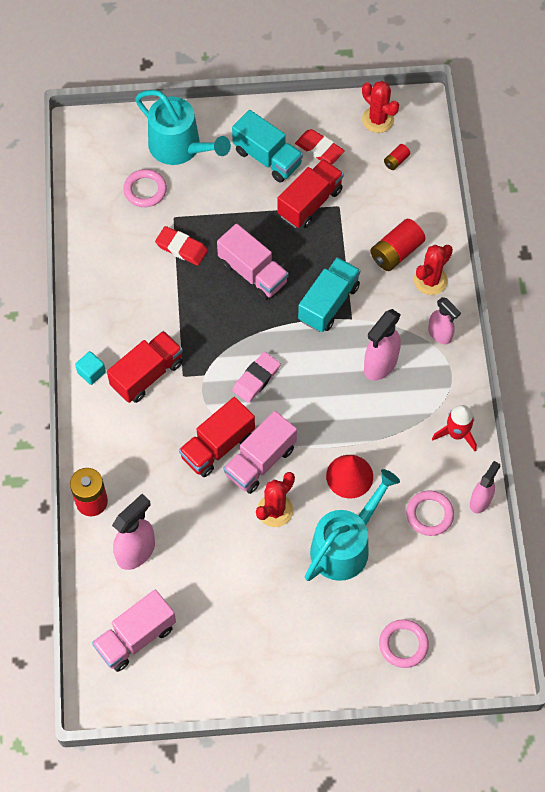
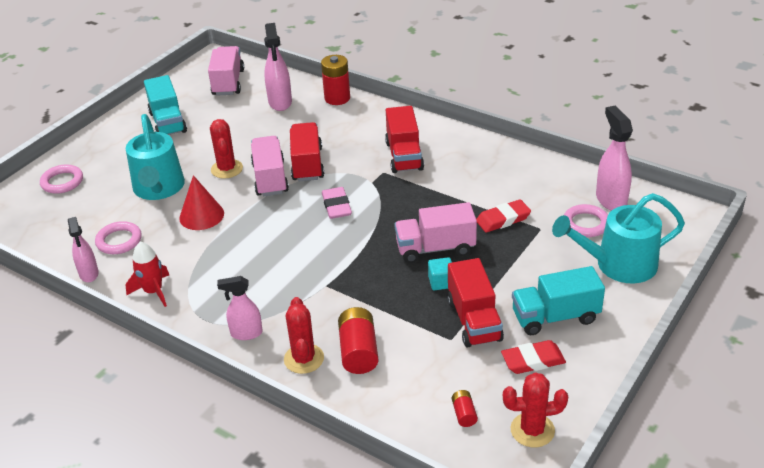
camera: 130 degrees right, 25 degrees down
(91, 372) = (435, 132): turquoise cube -> turquoise cube (441, 282)
(328, 303) = (356, 279): turquoise truck -> turquoise truck (168, 122)
(380, 365) = (265, 279): pink spray bottle -> pink spray bottle (611, 200)

